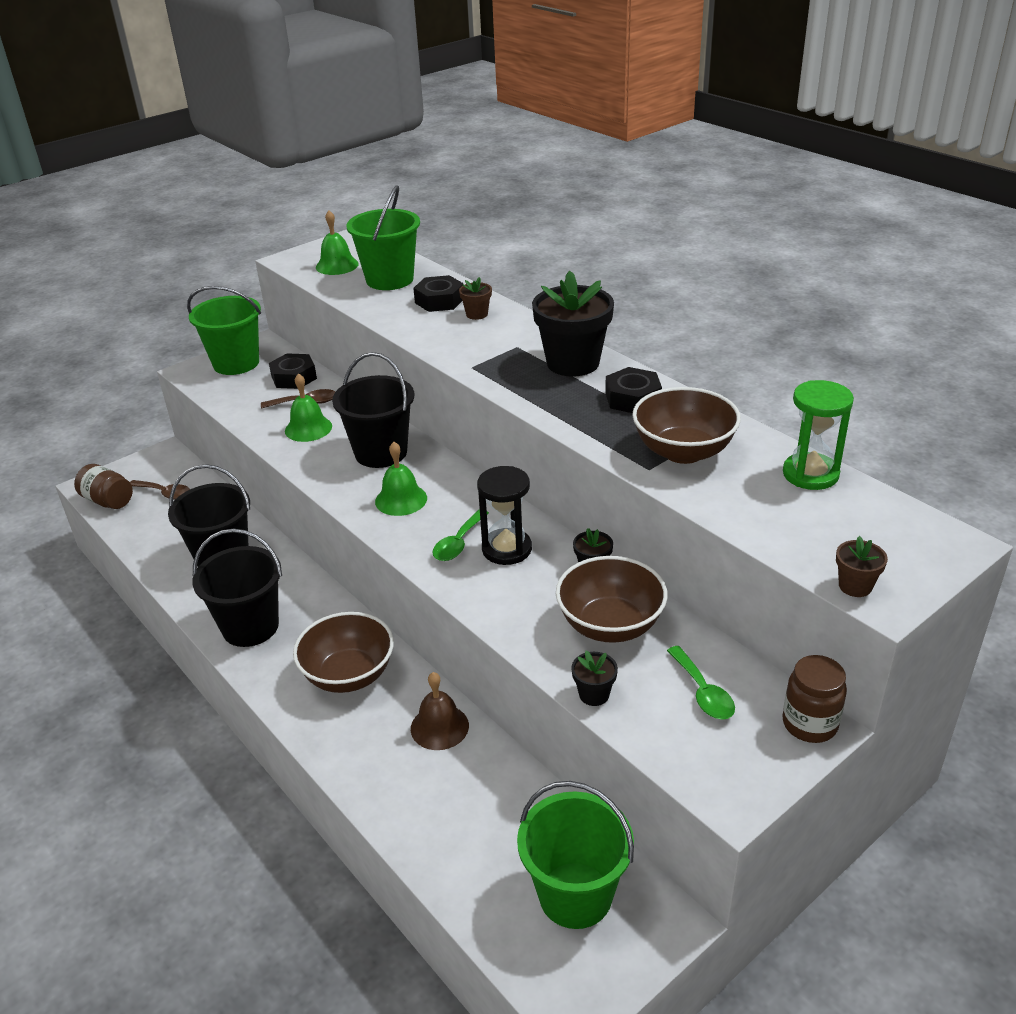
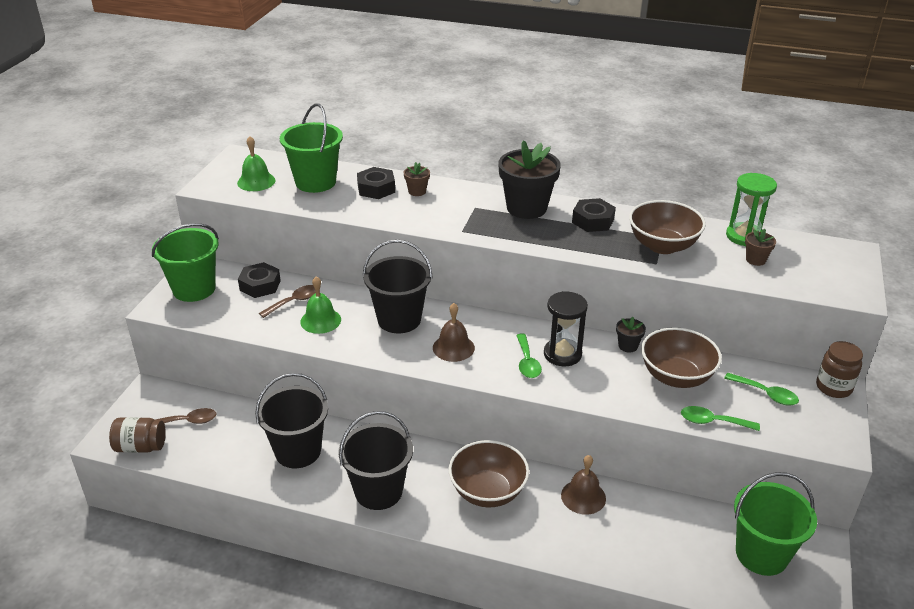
camera: 35 degrees left, 0 degrees up
(401, 499) = (453, 347): green bell -> brown bell
(594, 694) = (712, 422): black flower pot -> green spoon
(855, 586) = (837, 293): brown flower pot -> brown flower pot (755, 260)

